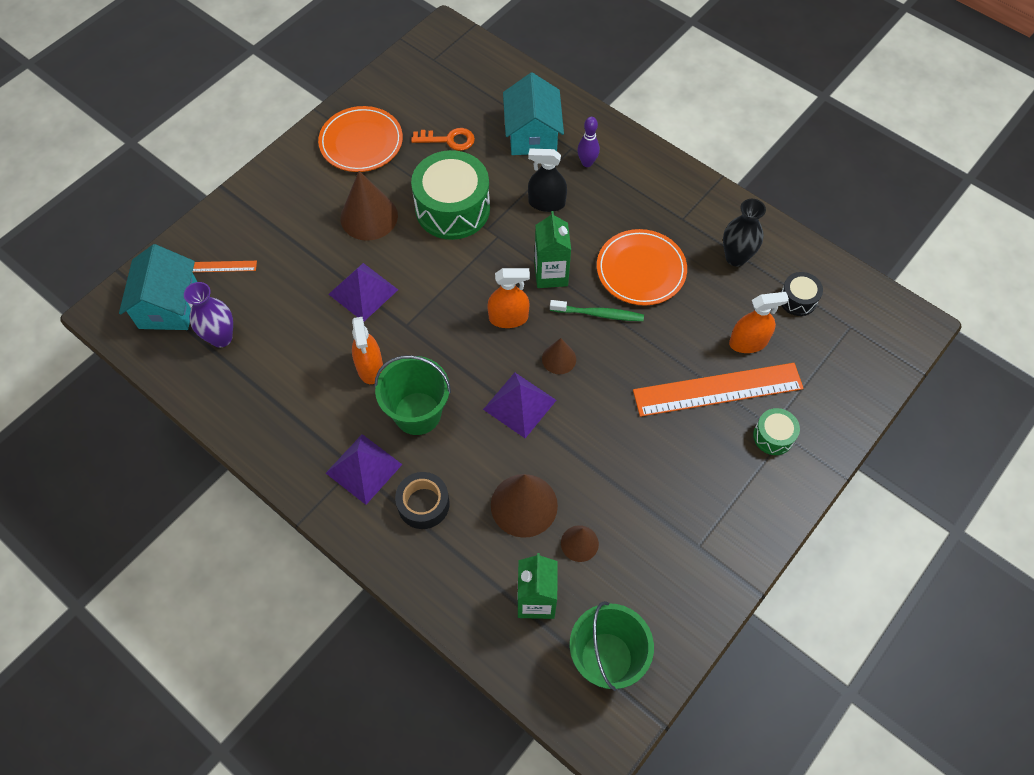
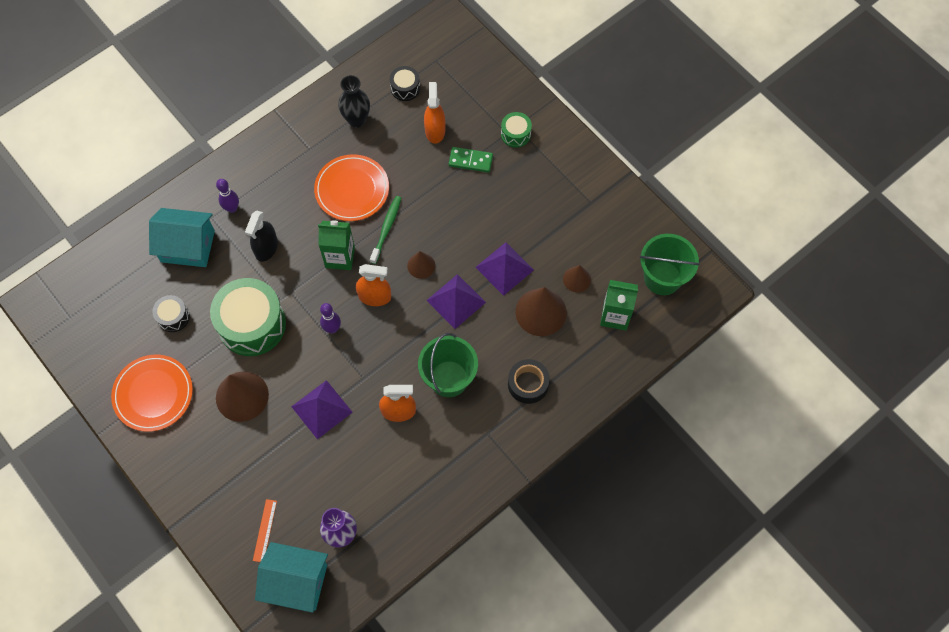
camera: 80 degrees left, 5 degrees up
(364, 468) = (490, 425): purple pyramid -> purple pyramid (504, 268)
(448, 140) = (173, 317): orange key -> black drum
(461, 283) = (332, 328): none -> purple bowling pin
(508, 318) = (375, 296): orange spray bottle -> orange spray bottle turned 90 degrees clockwise
(717, 389) = (470, 161): orange ruler -> green domino

